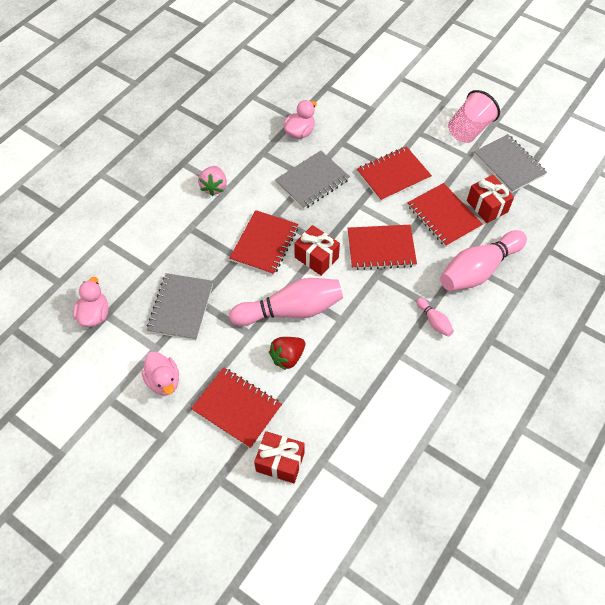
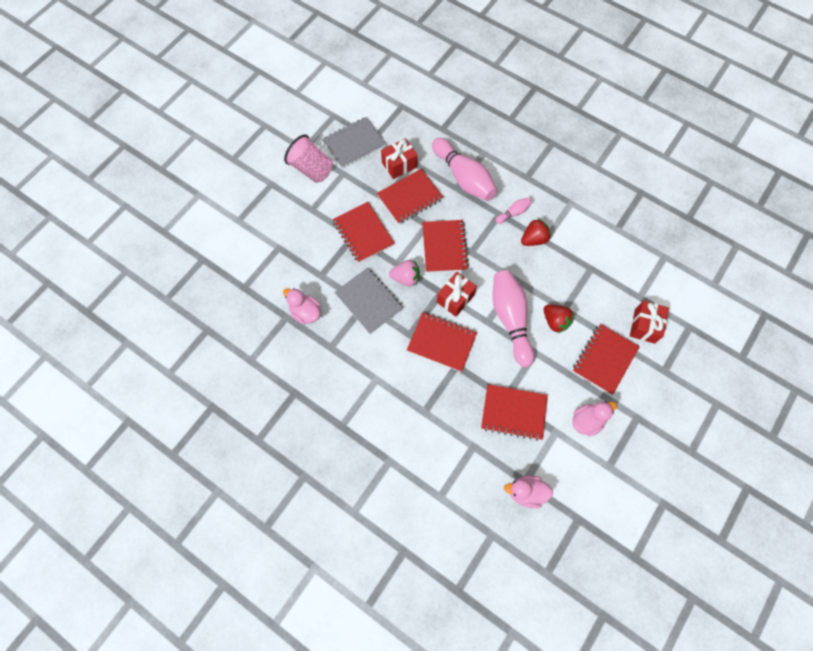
camera: 90 degrees left, 10 degrees up
(181, 308) = (513, 412): grey notebook -> red notebook
(214, 187) = (374, 391): pink strawberry -> pink strawberry (406, 278)
(398, 341) = (534, 239): none -> red strawberry

